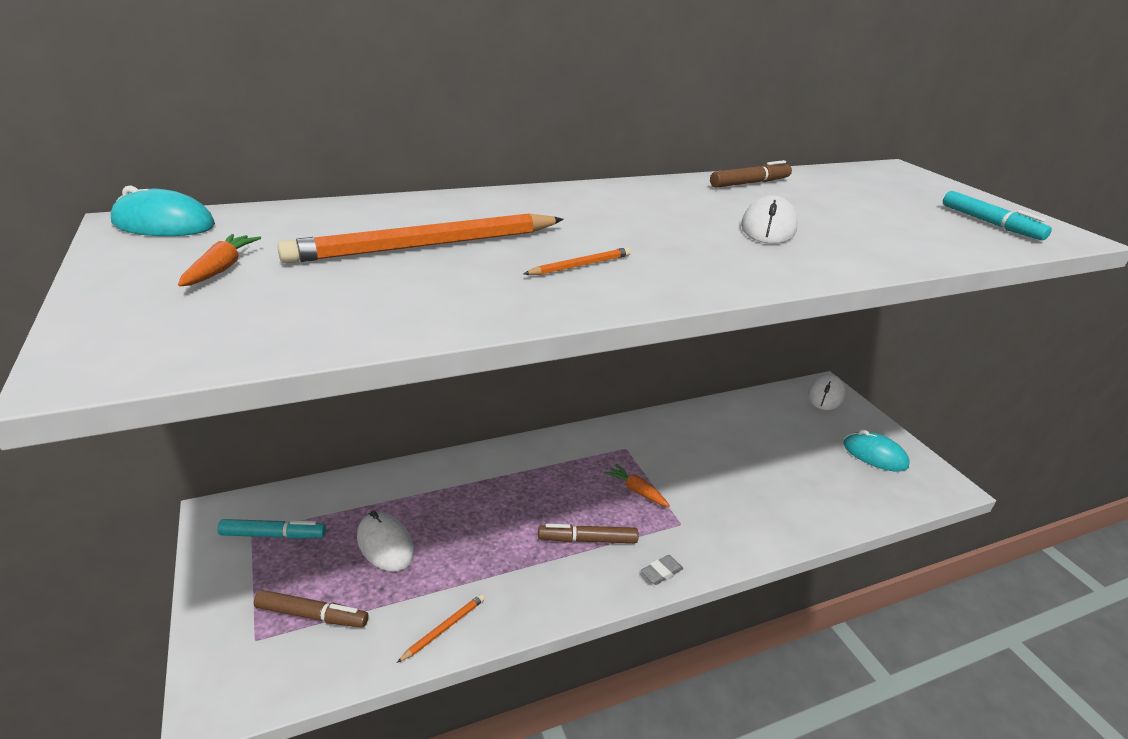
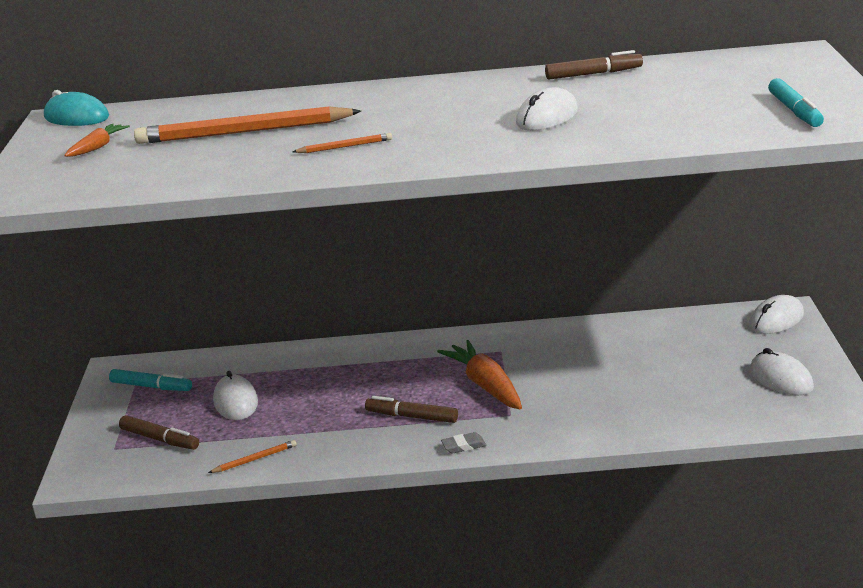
camera: 25 degrees right, 5 degrees down
(636, 490) = (486, 385): orange carrot -> orange carrot, size x1.83
(874, 455) = (781, 379): turquoise mouse -> white mouse

